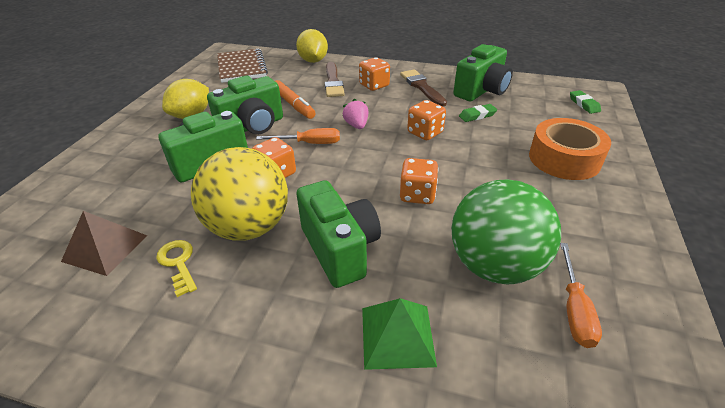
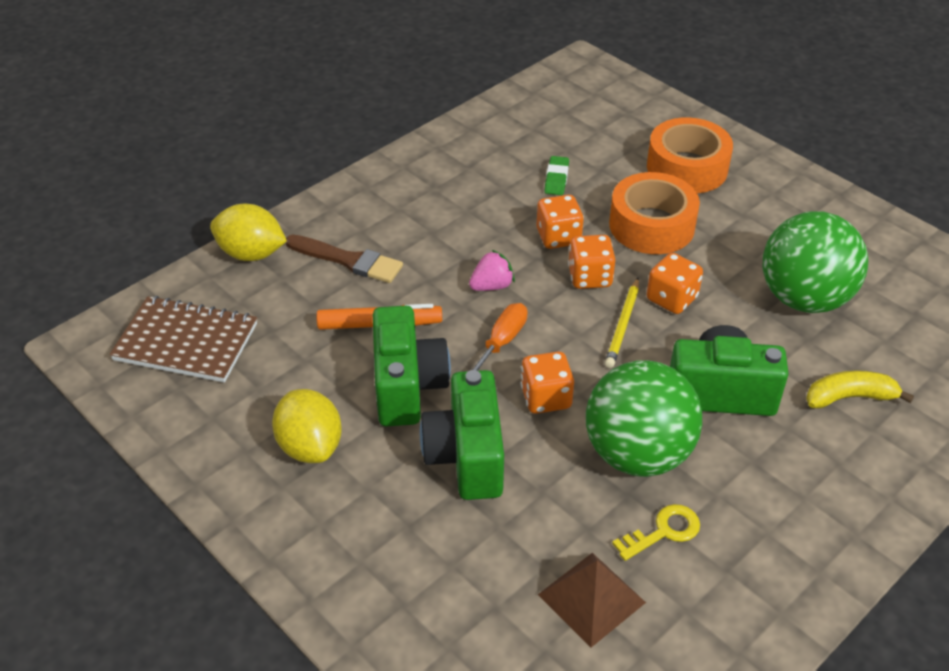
camera: 60 degrees left, 5 degrees up
(178, 263) = (663, 531): yellow key -> yellow key turned 150 degrees clockwise
(249, 227) = (637, 454): yellow ball -> green ball
(356, 125) = (492, 286): pink strawberry -> pink strawberry turned 135 degrees clockwise
(369, 182) = (623, 325): none -> yellow pencil
(374, 85) = (398, 226): orange dice -> orange dice (590, 277)
(397, 336) = (849, 397): green pyramid -> yellow banana
(422, 87) = (445, 187): brown brush -> none
(481, 91) = (503, 145): green camera -> none
(482, 163) = (651, 225): none -> orange tape
(574, 309) = (875, 281): orange screwdriver -> none
(584, 104) = (601, 93): green eraser -> none

